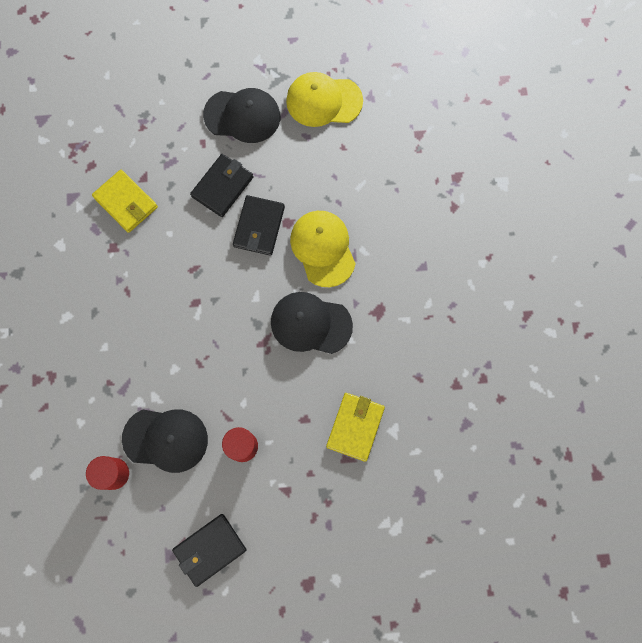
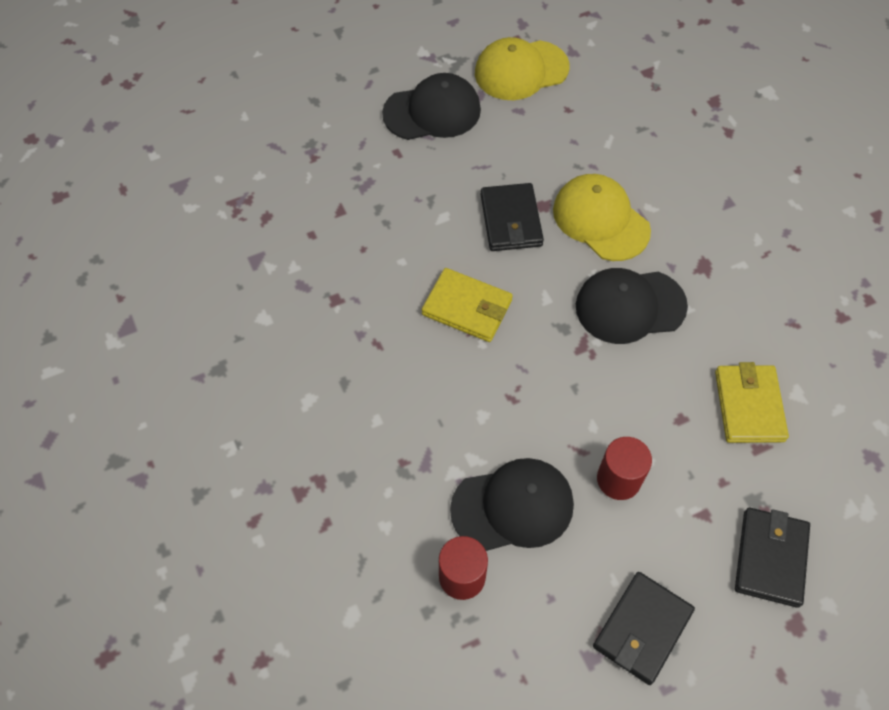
camera: 20 degrees left, 15 degrees down
(126, 202) = (330, 244): yellow wallet -> yellow wallet (467, 307)
(222, 187) = (444, 191): black wallet -> black wallet (770, 558)

